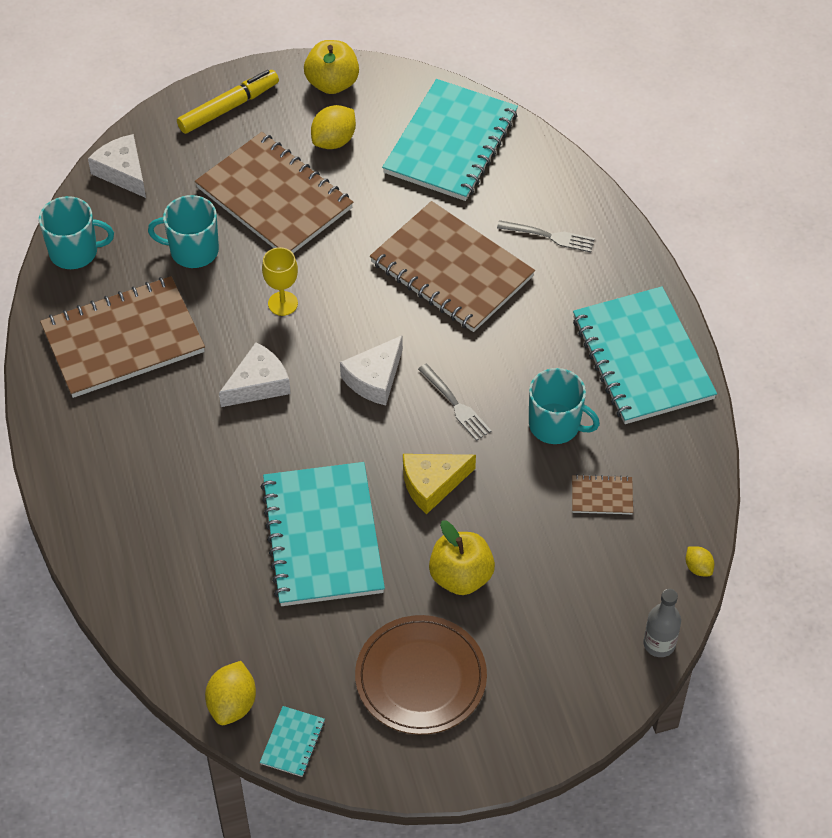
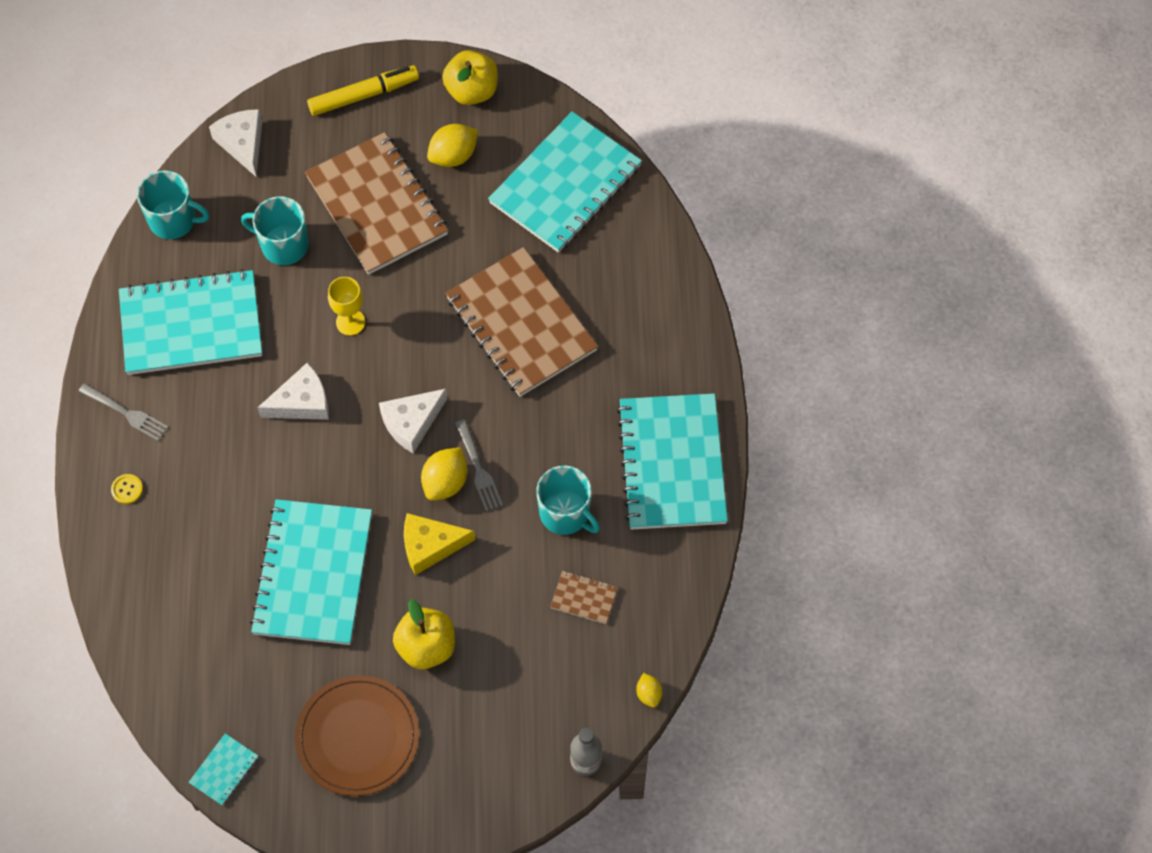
camera: 15 degrees right, 10 degrees up
(105, 502) = (127, 489): none -> yellow button
(123, 340) = (191, 325): brown notebook -> turquoise notebook
(232, 704) = (182, 719): yellow lemon -> yellow lemon (445, 482)
(549, 236) = (626, 310): grey fork -> grey fork (125, 413)

